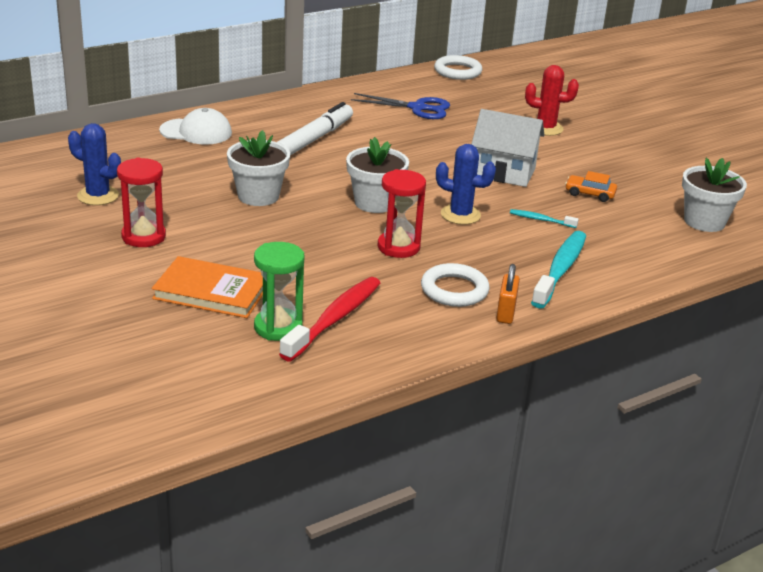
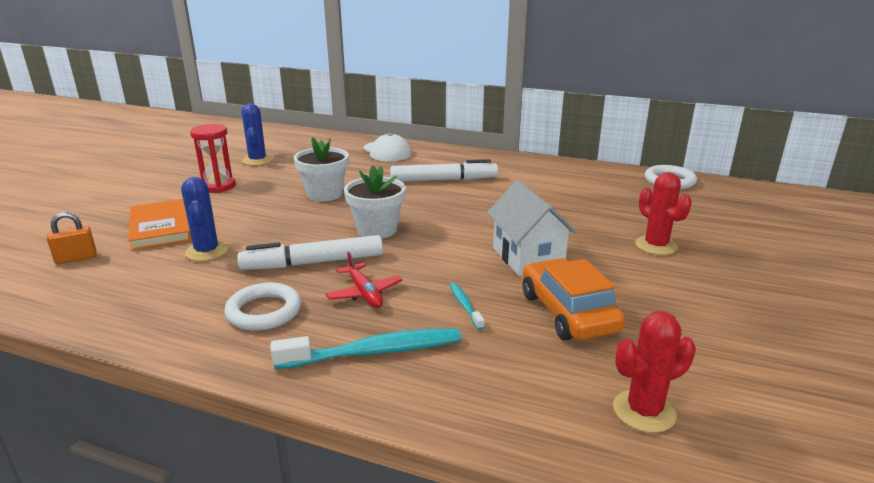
camera: 55 degrees right, 5 degrees down
(278, 327) = (126, 265): green hourglass -> none
(334, 319) = (158, 280): red toothbrush -> none
(398, 247) = (313, 263): red hourglass -> white marker
(417, 108) = (569, 190): blue scissors -> none
(460, 215) = (411, 267): blue cactus -> blue cactus (207, 251)
(477, 245) = (364, 293): none -> red plane
(506, 313) = (246, 352): orange padlock -> orange padlock (76, 258)
(590, 194) = (568, 312): orange car -> orange car, size x1.93
(704, 221) = (644, 411): white flower pot -> red cactus

